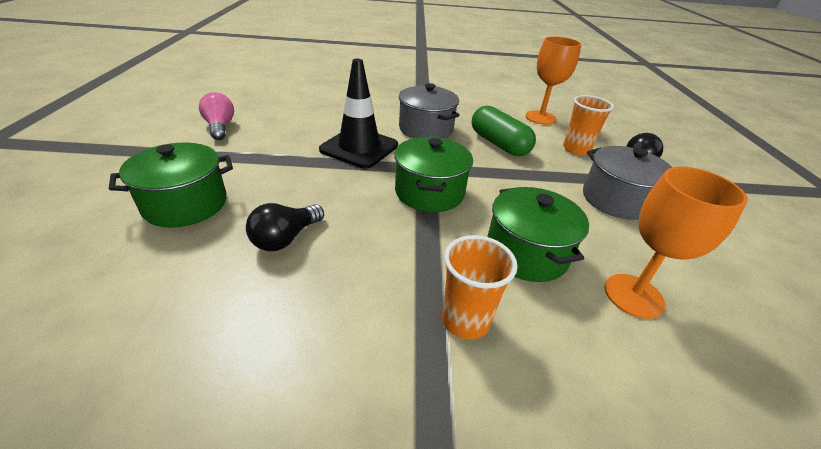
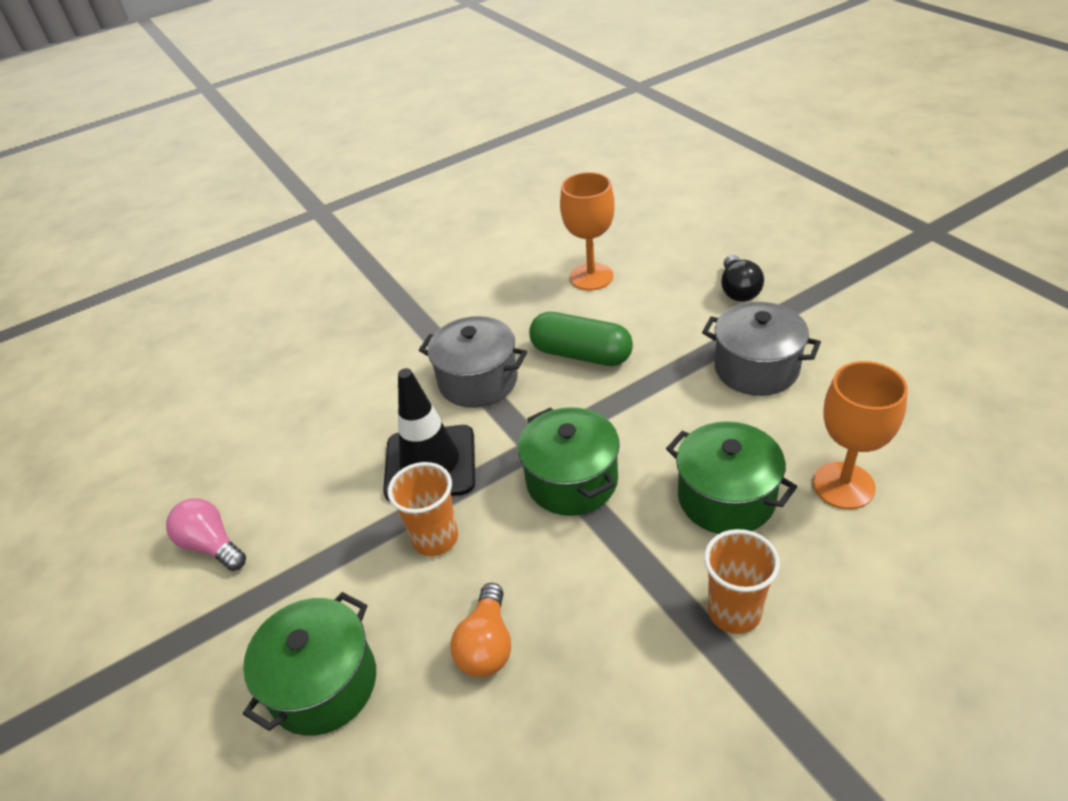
camera: 25 degrees left, 5 degrees up
(285, 238) = (487, 645): black light bulb -> orange light bulb
(576, 149) = (667, 311): orange cup -> orange cup (435, 538)

